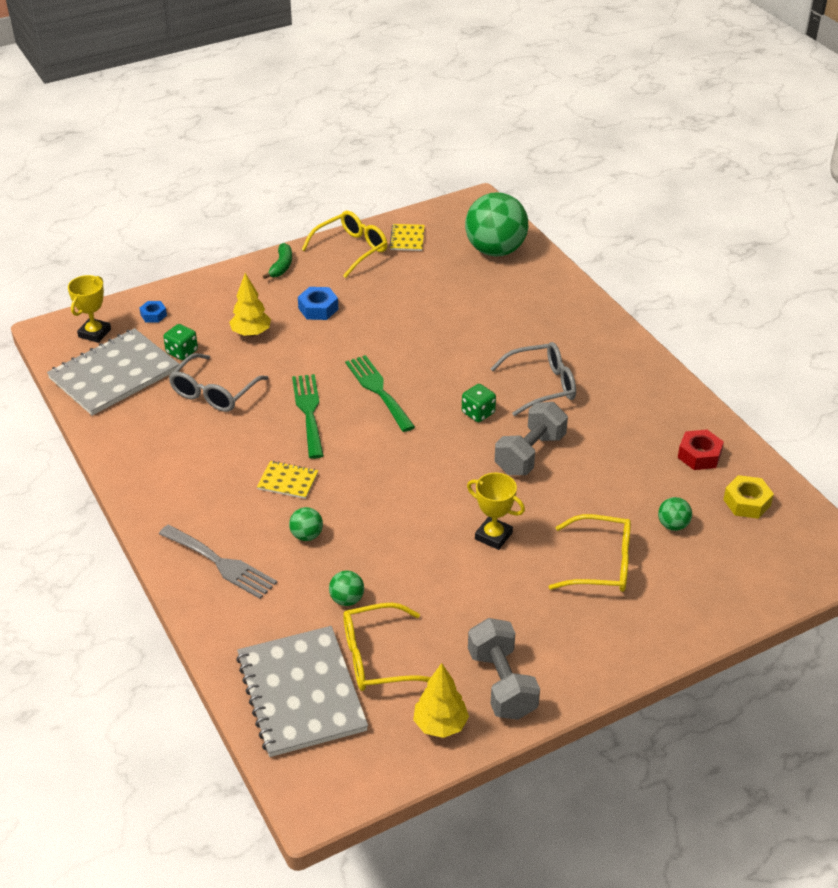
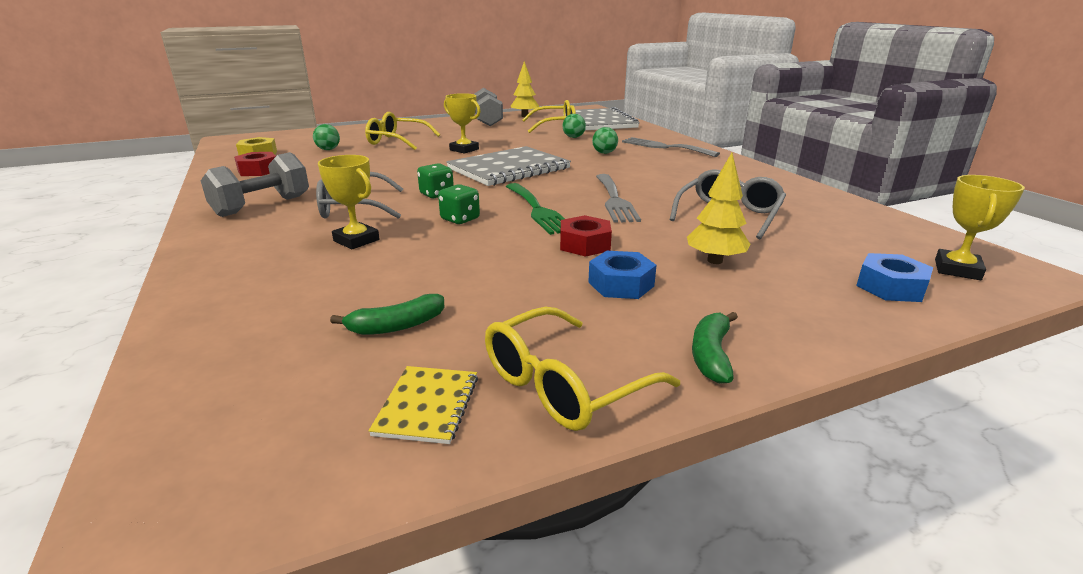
camera: 175 degrees left, 15 degrees down
(114, 374) = (869, 231): grey notebook -> grey notebook (509, 169)
(153, 315) = (890, 287): blue nut -> blue nut, size x1.53
(182, 352) = (800, 246): green dice -> green dice (460, 219)
(288, 481) = (625, 170): yellow notebook -> none
(309, 412) = (615, 200): green fork -> grey fork
(339, 346) = (585, 244): none -> red nut
(439, 274) = (397, 326): none -> green banana
(495, 250) = (250, 365): green ball -> none
(508, 341) = (356, 240): none -> yellow trophy
(530, 454) = (406, 175): grey dumbbell -> grey dumbbell (262, 206)

